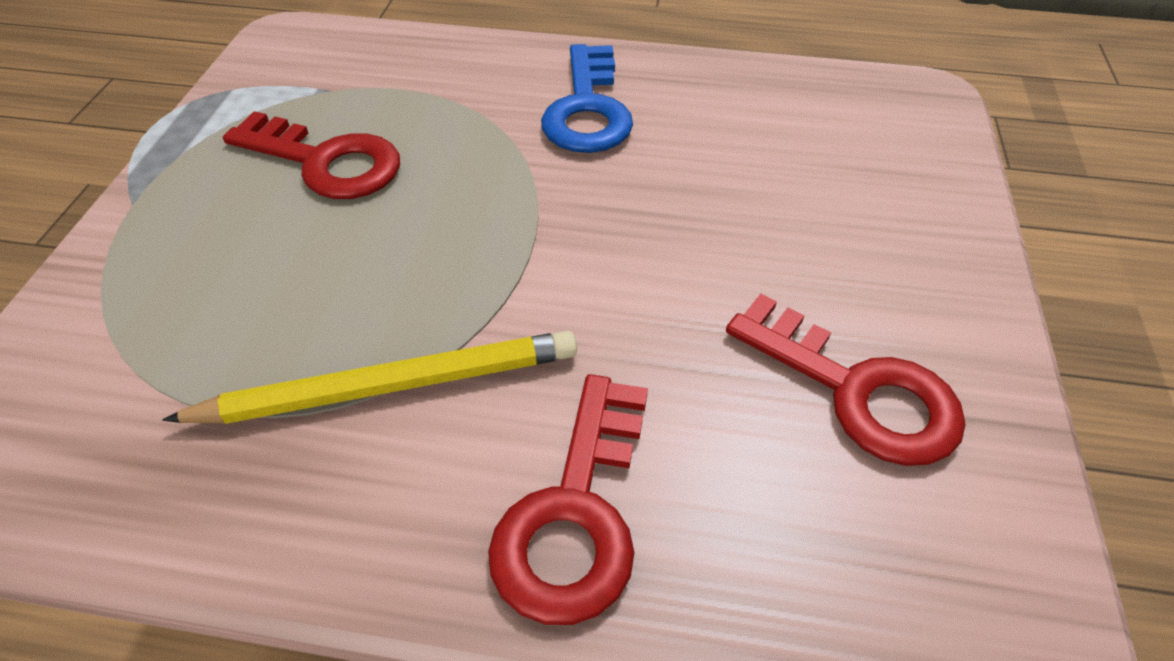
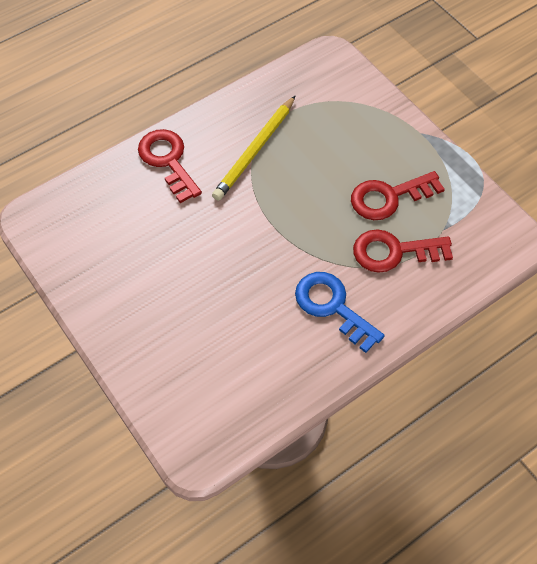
camera: 135 degrees right, 10 degrees up
(857, 391) = (119, 255): red key -> red key (394, 252)

